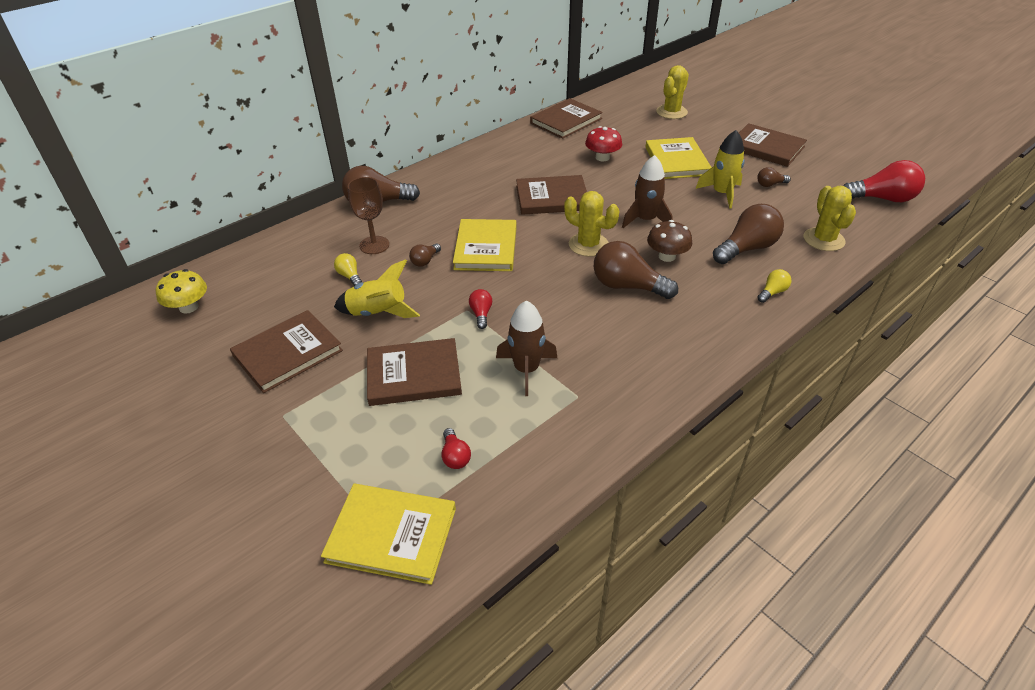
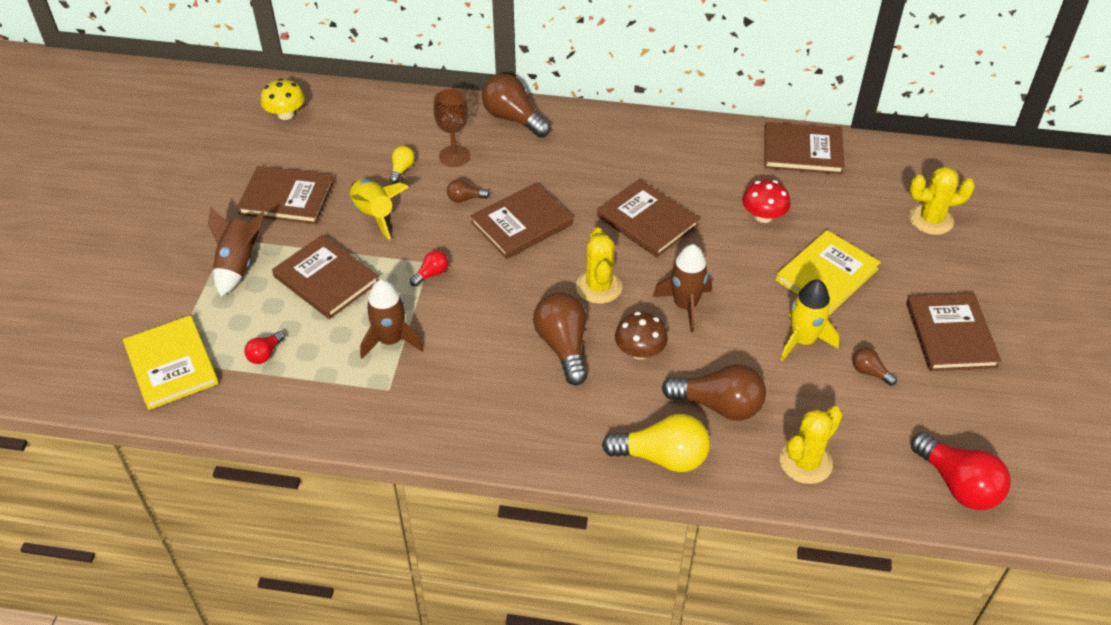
camera: 50 degrees right, 5 degrees up
(325, 423) = (238, 265): none -> brown rocket
(486, 248) = (522, 223): yellow book -> brown book
(772, 292) = (662, 457): yellow light bulb -> yellow light bulb, size x2.05

